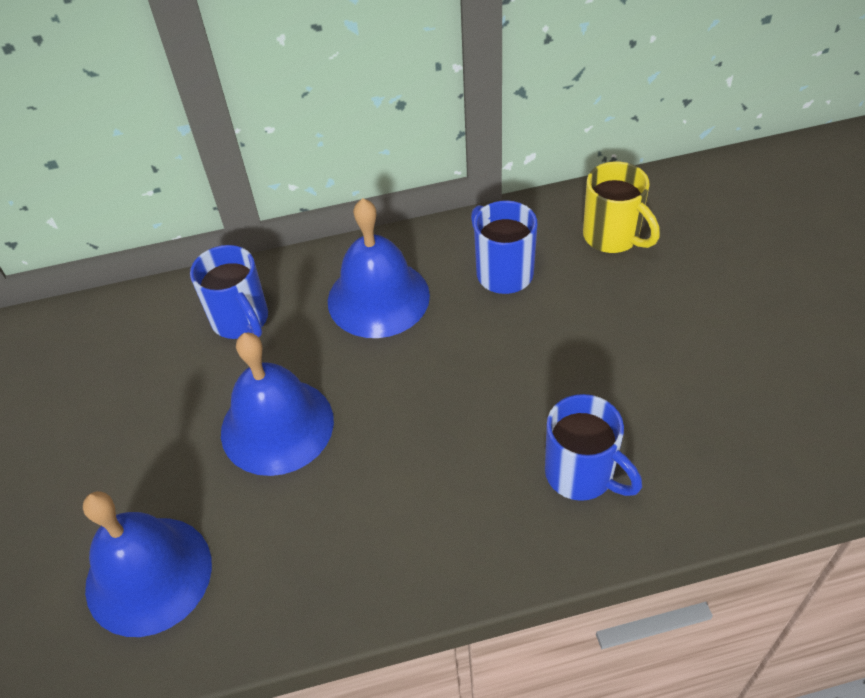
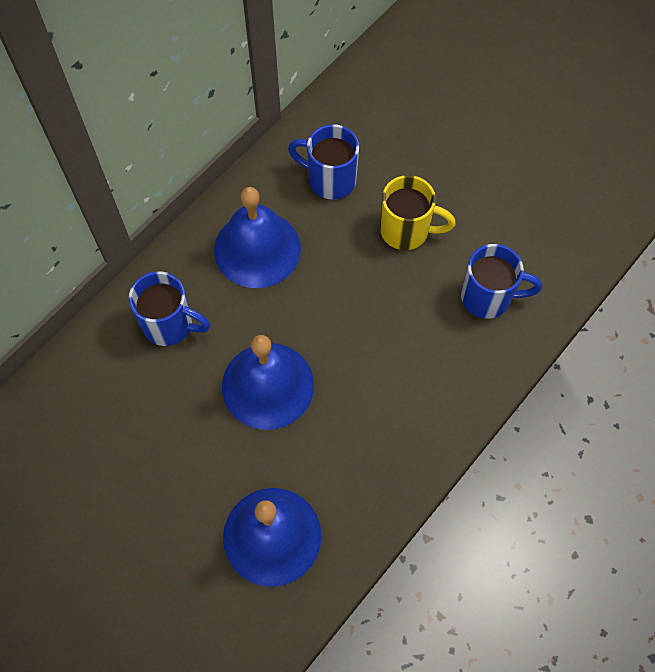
camera: 40 degrees left, 15 degrees up
(613, 237) = (384, 109): yellow mug -> yellow mug (406, 231)

